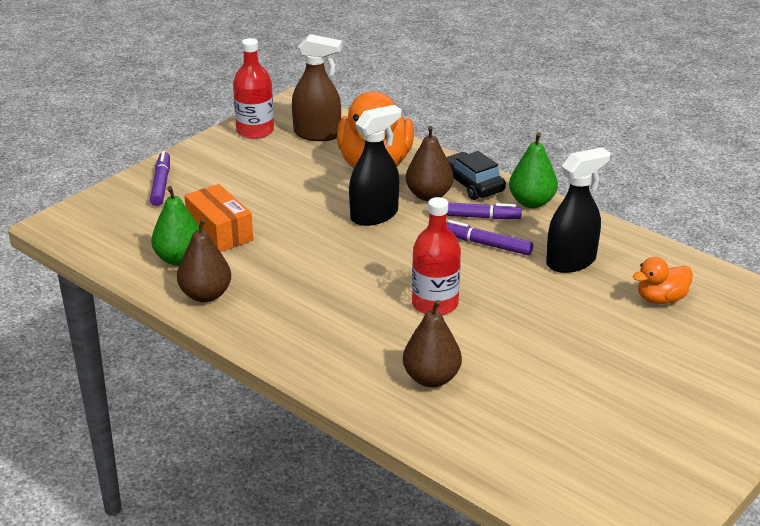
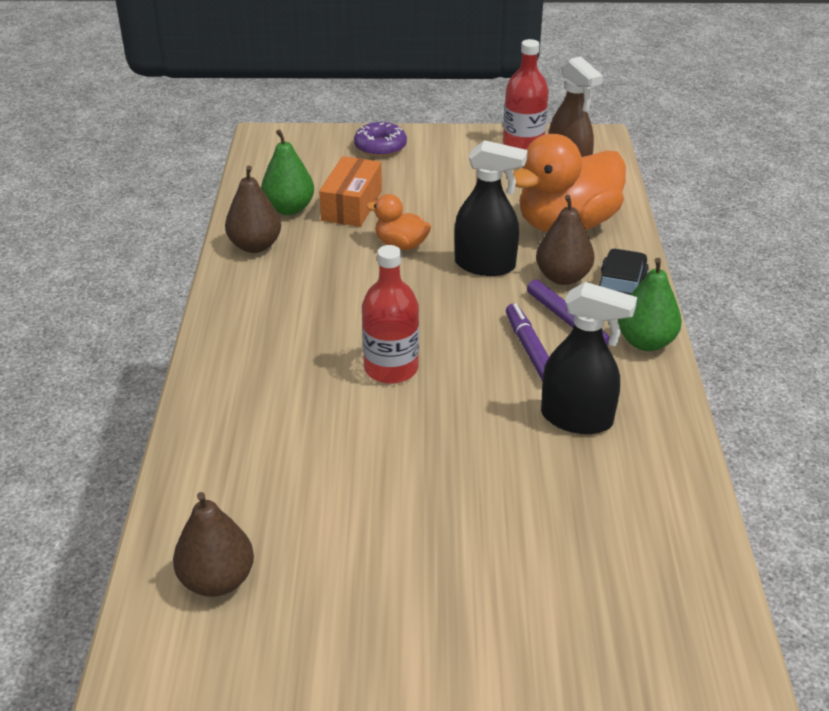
camera: 50 degrees right, 5 degrees up
(161, 184) = (380, 147): purple marker -> purple donut
(431, 378) = (273, 423): brown pear -> brown pear (217, 580)
(661, 299) = (595, 516): orange duck -> orange duck (401, 245)

